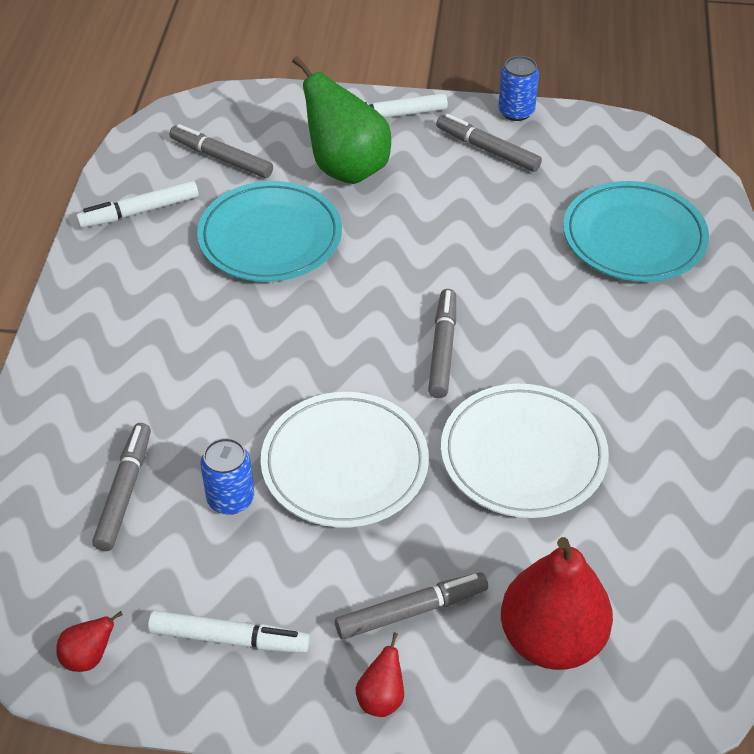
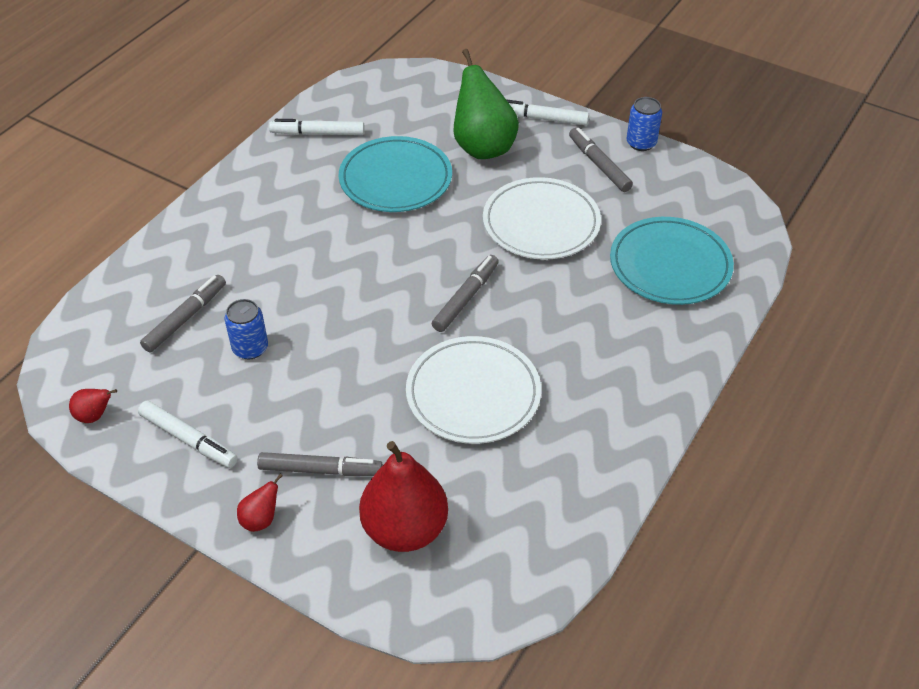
camera: 25 degrees right, 0 degrees up
(221, 158) = (398, 113): grey marker -> none
(345, 464) = (342, 353): white plate -> white plate (541, 223)

